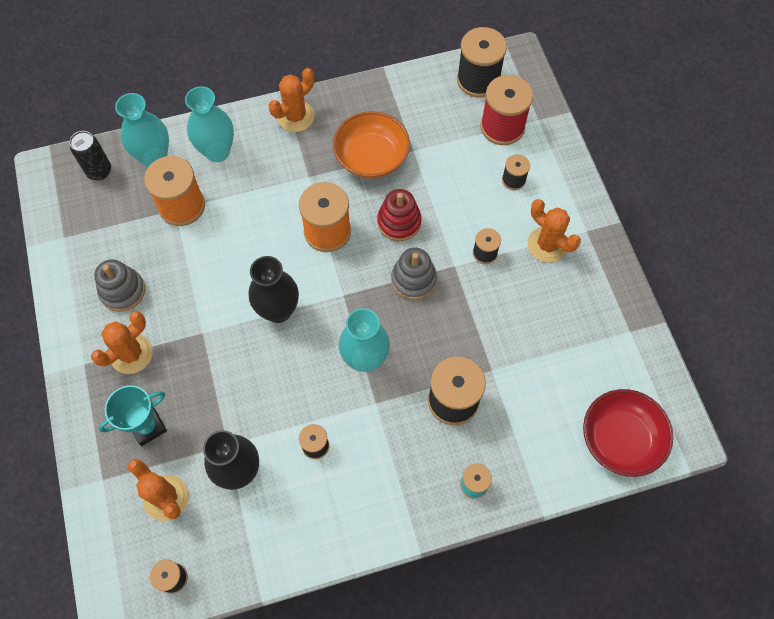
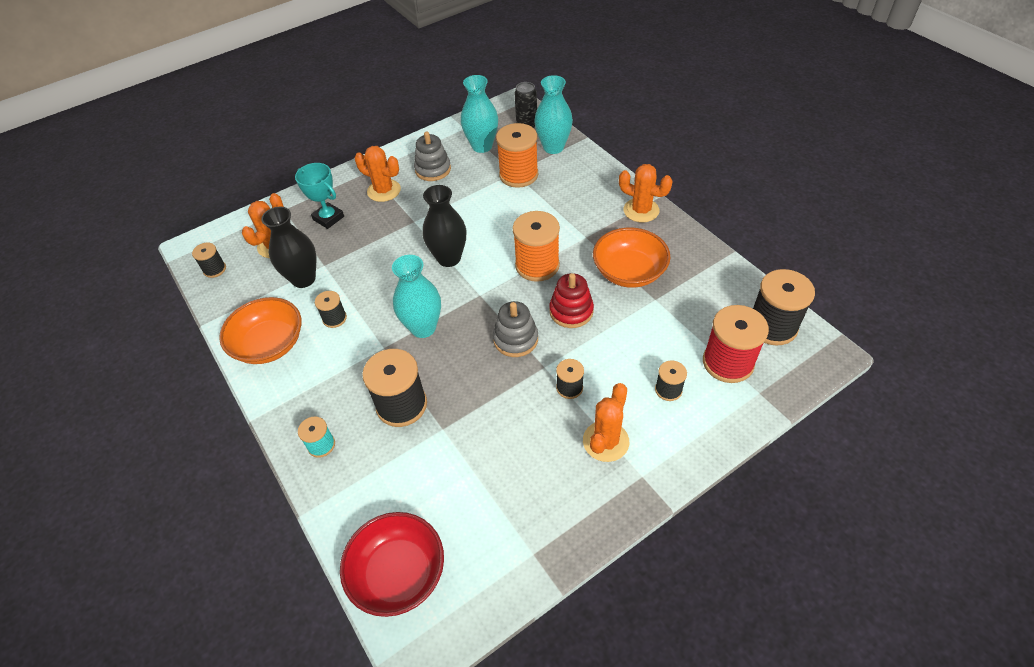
camera: 75 degrees right, 15 degrees down
(217, 152) = (578, 177): turquoise vase -> turquoise vase (482, 146)
(324, 521) = (269, 344): none -> orange bowl

